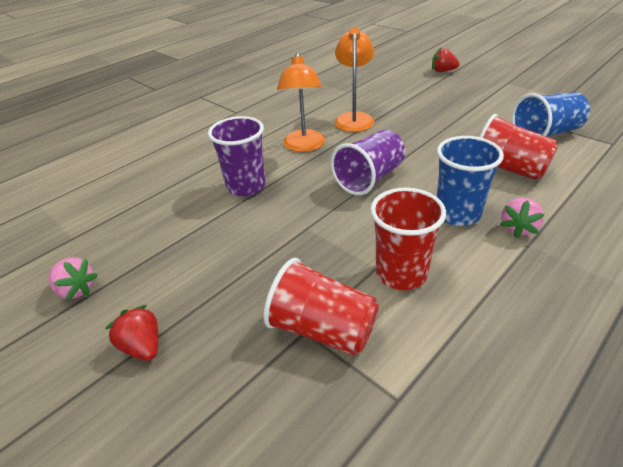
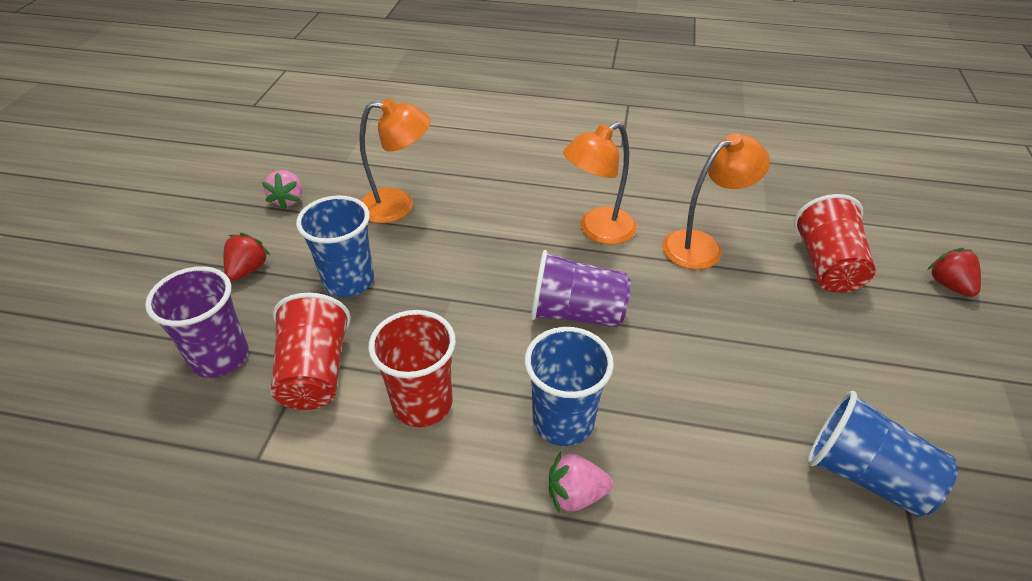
camera: 55 degrees right, 5 degrees up
(173, 223) = (398, 206): none -> orange lamp
(232, 278) = (349, 281): none -> blue cup
(246, 186) = (487, 223): purple cup -> purple cup (220, 357)
(508, 169) = (713, 449): red cup -> red cup (826, 266)

